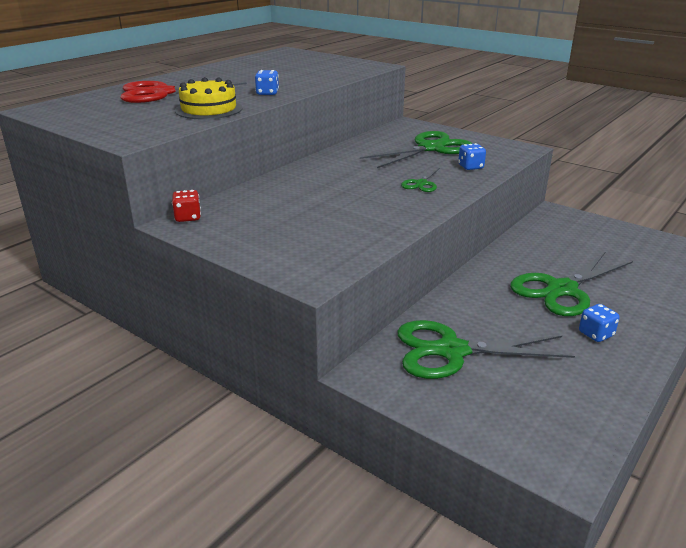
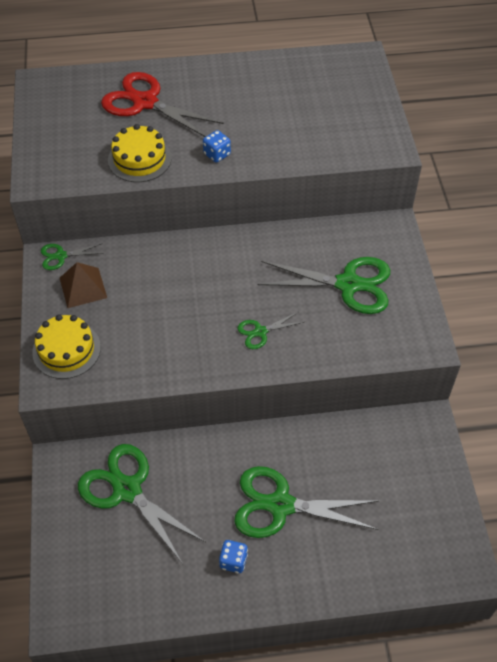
camera: 45 degrees right, 25 degrees up
(188, 217) = (61, 256): red dice -> green scissors
(241, 222) = (83, 287): none -> brown pyramid
(292, 255) = (66, 350): none -> yellow cake
(470, 167) = (335, 338): blue dice -> none

